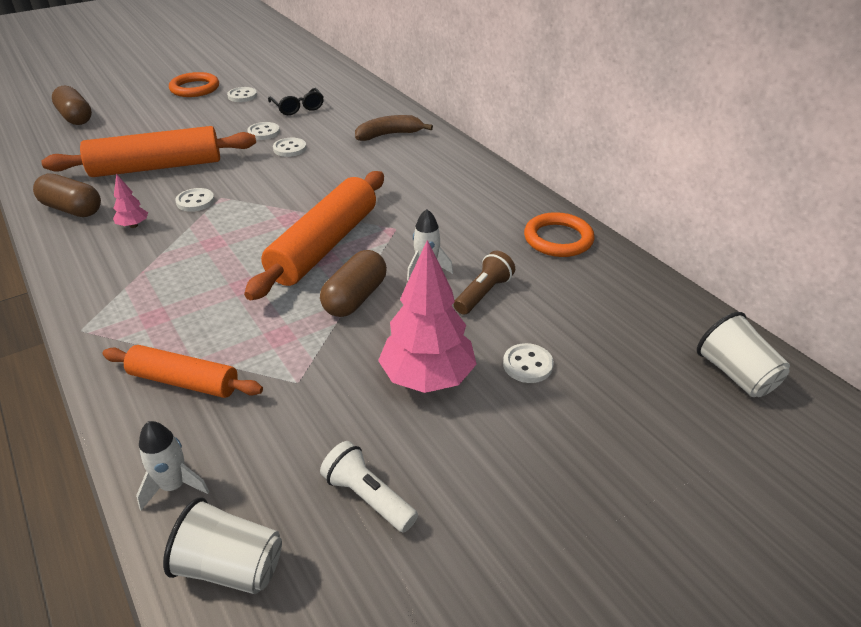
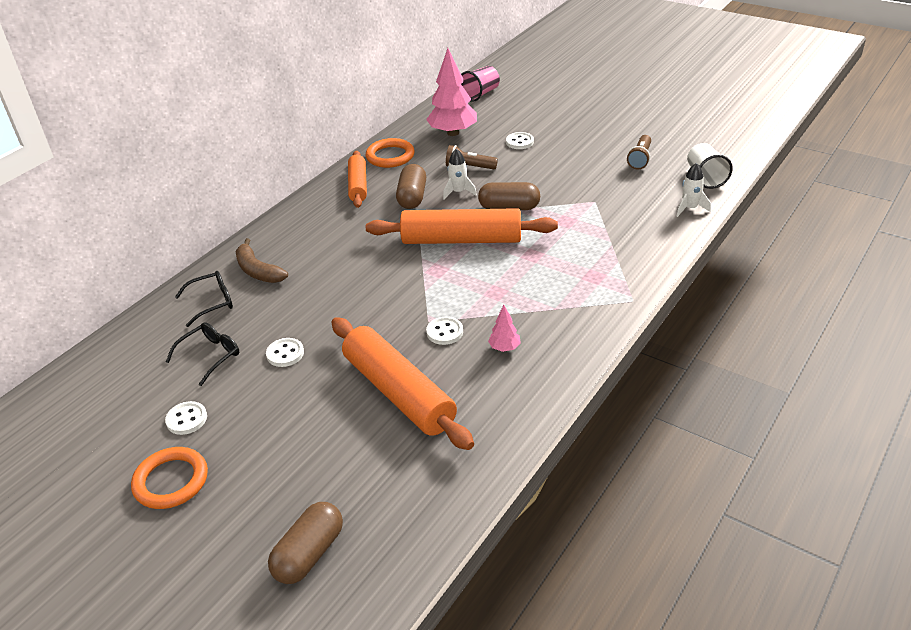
camera: 110 degrees left, 0 degrees up
(72, 209) = (508, 404): brown capsule -> brown capsule (412, 197)
(184, 381) = (631, 237): orange rolling pin -> orange rolling pin (358, 185)
(290, 149) = (315, 320): white button -> none
(364, 114) = (212, 302): none -> black glasses
(368, 497) = (640, 159): white flashlight -> brown flashlight
(427, 378) = (555, 165): pink tree -> pink tree (453, 133)
(736, 374) = (480, 94): white cup -> pink cup

